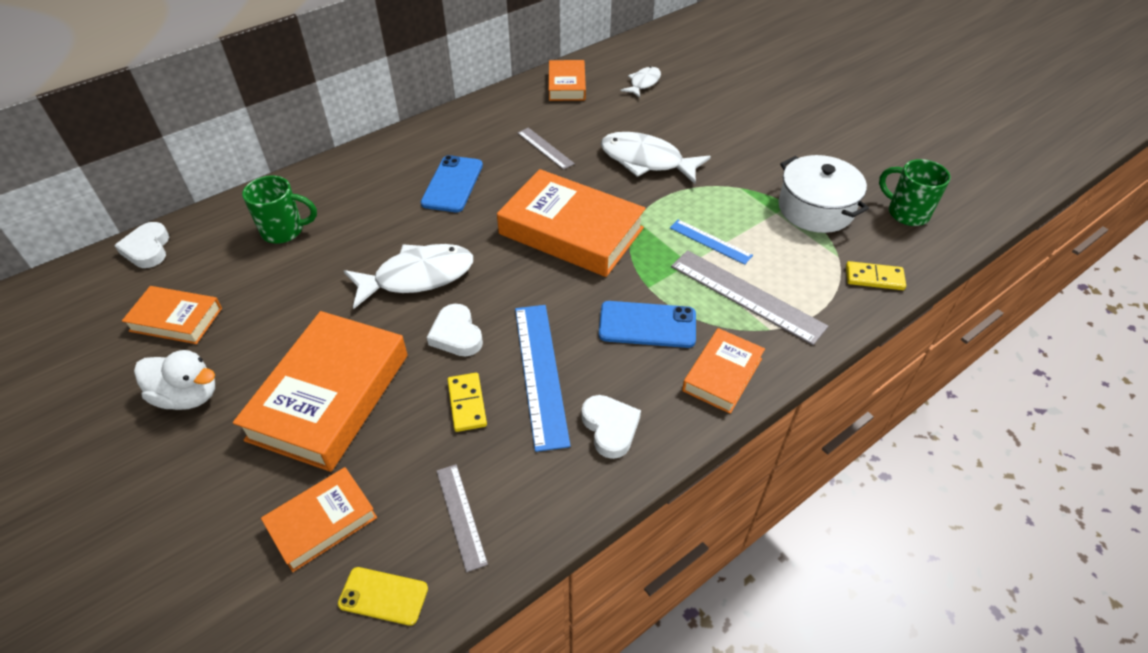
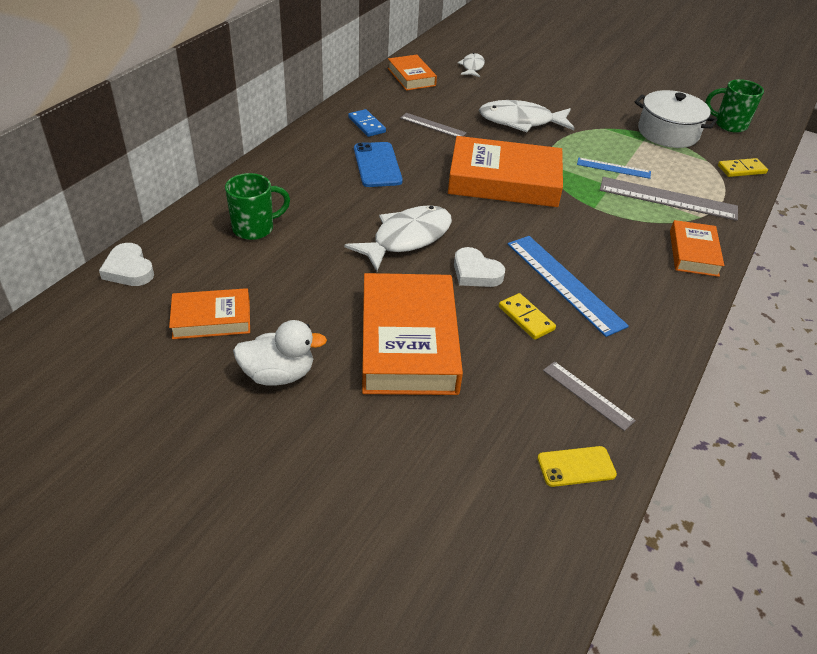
camera: 25 degrees left, 5 degrees down
(322, 522) = (482, 432): orange book -> none
(477, 135) = (367, 125): none -> blue domino
(610, 428) = (646, 307): white heart -> none
(647, 325) = (615, 233): blue phone -> none

